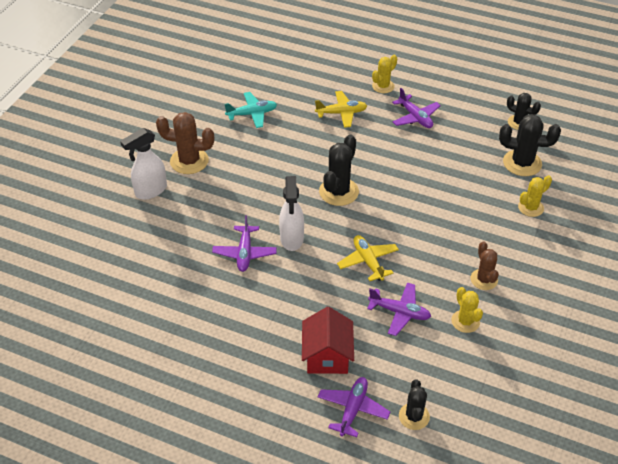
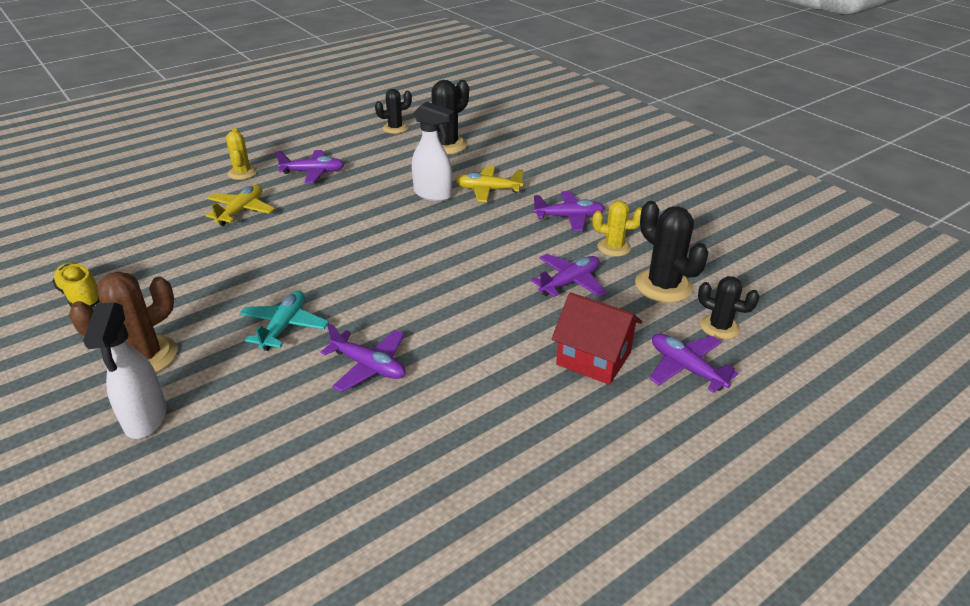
camera: 60 degrees left, 10 degrees down
(215, 106) = (81, 296): none -> yellow shoe
(252, 114) = (144, 272): turquoise plane -> turquoise plane (284, 326)
(292, 239) = (388, 318): white spray bottle -> white spray bottle (433, 194)
(338, 192) = (355, 257): black cactus -> black cactus (663, 286)
(368, 261) = (479, 276): yellow plane -> yellow plane (488, 190)
(484, 279) = (569, 217): brown cactus -> purple plane
(530, 208) = (504, 162): yellow cactus -> none

